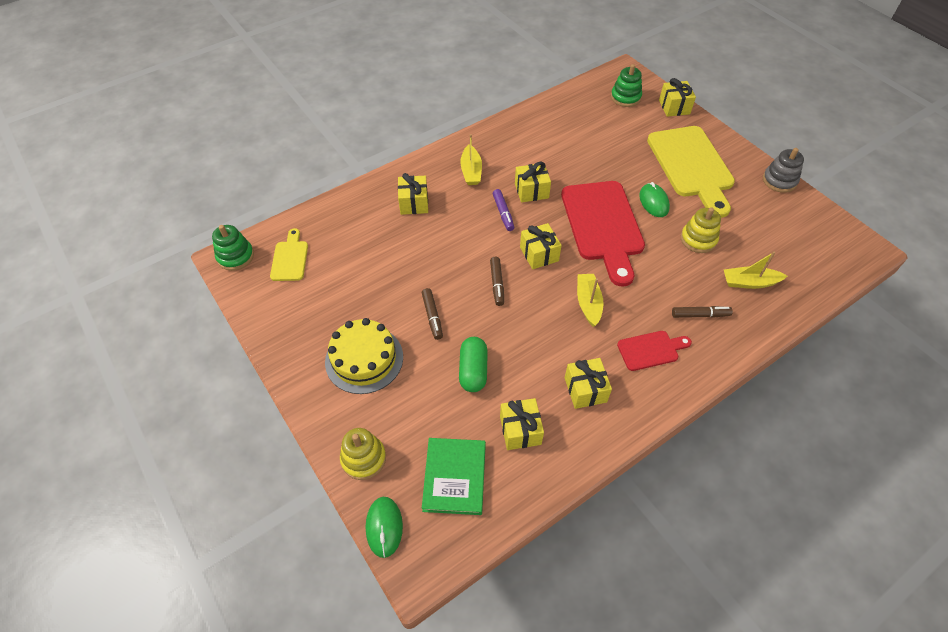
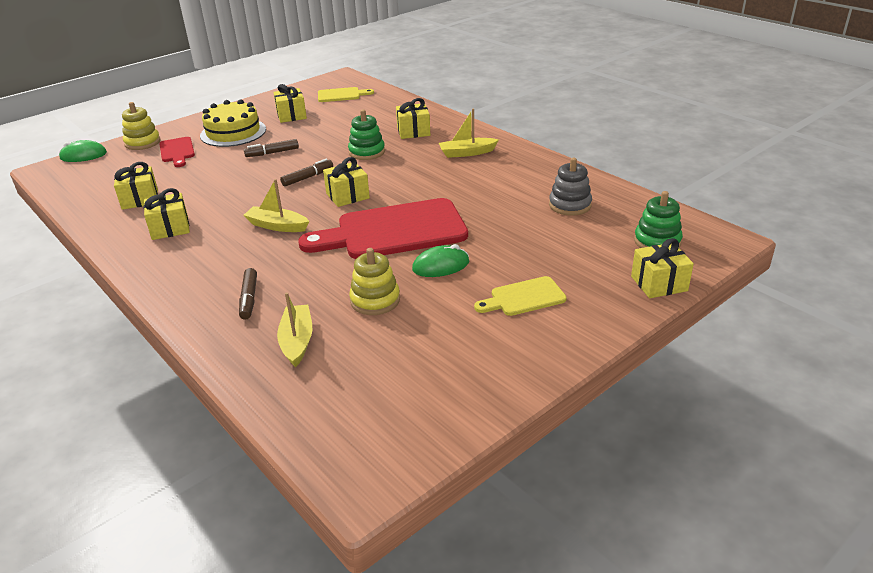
camera: 85 degrees right, 20 degrees down
(235, 256) = (343, 78): green stacking toy -> green stacking toy (367, 152)
(454, 477) = (110, 176): green book -> none
(473, 370) = (209, 175): green capsule -> none
(497, 284) = (308, 177): brown marker -> brown marker turned 150 degrees clockwise
(503, 213) = (406, 173): purple marker -> none
(531, 191) = (443, 186): yellow gift -> yellow gift (291, 115)
(588, 303) = (277, 226): yellow boat -> yellow boat turned 150 degrees counterclockwise
(651, 350) = (207, 264): red cutting board -> red cutting board (177, 151)
(691, 166) = (524, 297): yellow cutting board -> yellow cutting board, size x0.48
(779, 181) = (516, 387): grey stacking toy -> grey stacking toy (570, 205)

